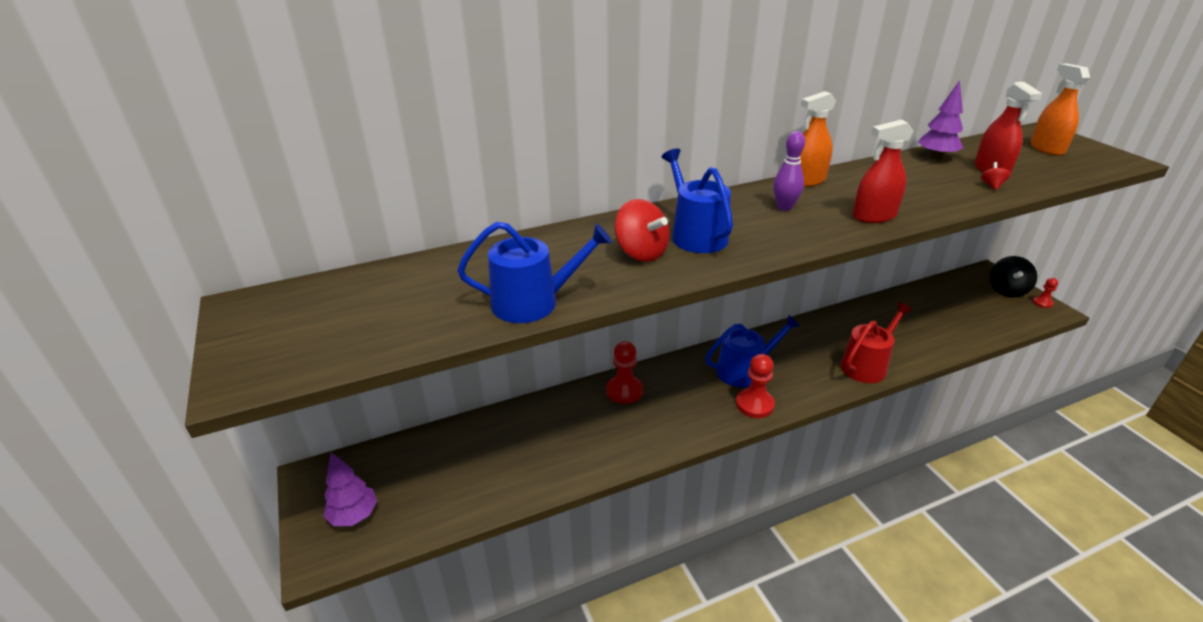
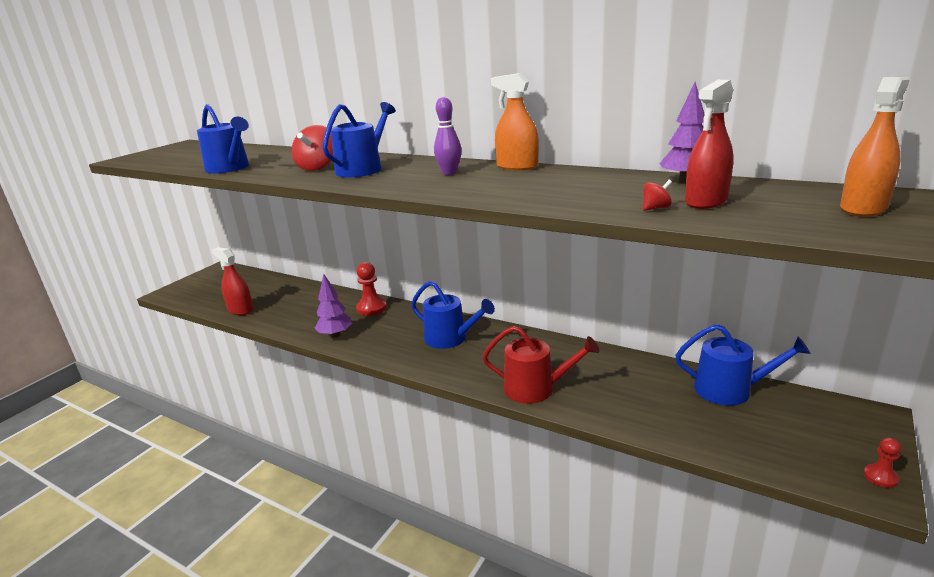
camera: 55 degrees right, 10 degrees down
(354, 516) = (199, 288): purple tree -> purple tree (335, 335)
(754, 404) = (411, 356): red pawn -> none
(874, 216) = (481, 192): red spray bottle -> red spray bottle (240, 310)
(929, 296) = (730, 390): none -> blue watering can
(1007, 290) = (854, 440): black spinning top -> none

